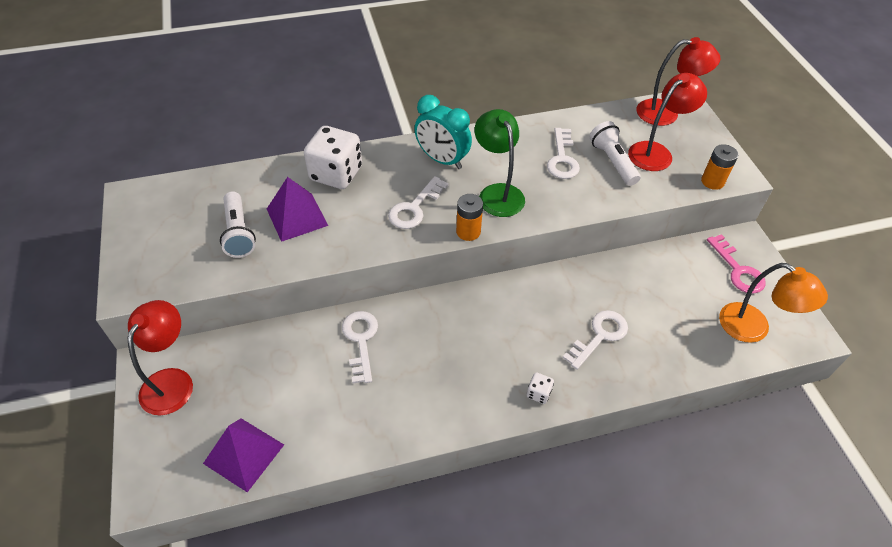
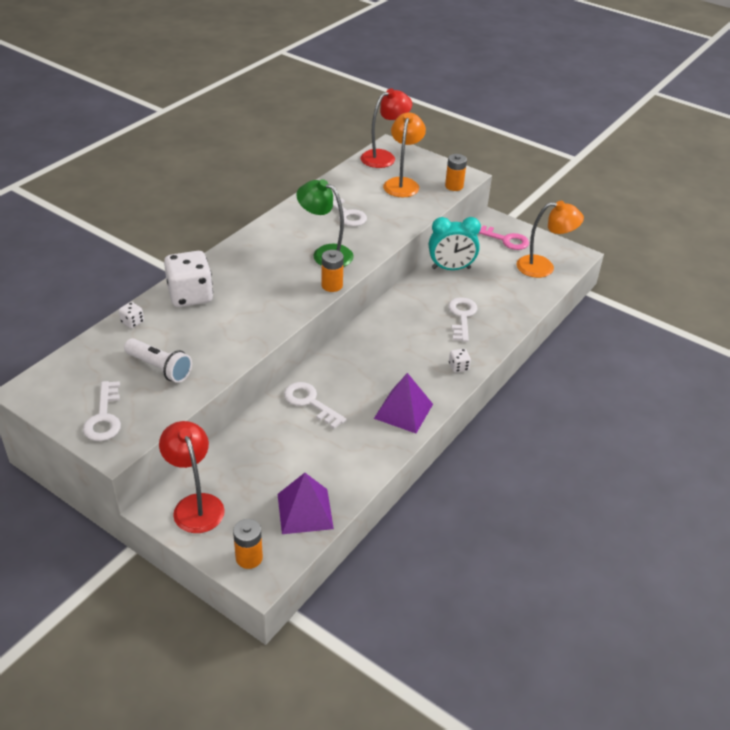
camera: 40 degrees left, 10 degrees down
(155, 467) = (249, 558): none -> orange battery
(266, 175) = (132, 322): none -> white dice
(296, 217) = (194, 336): purple pyramid -> purple pyramid (403, 411)
(414, 208) = (277, 289): white key -> white key (104, 417)
(442, 160) = (262, 251): turquoise clock -> turquoise clock (451, 268)
(612, 162) = (381, 201): white flashlight -> none
(656, 152) = (402, 183): red lamp -> orange lamp

